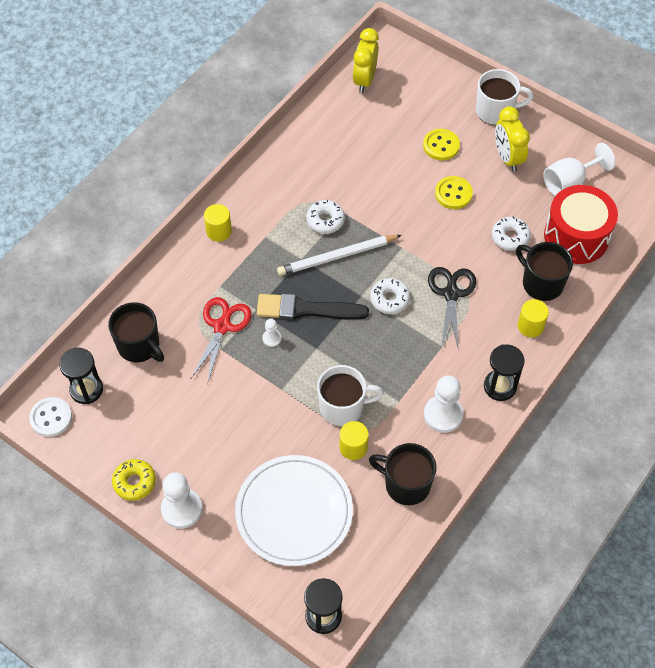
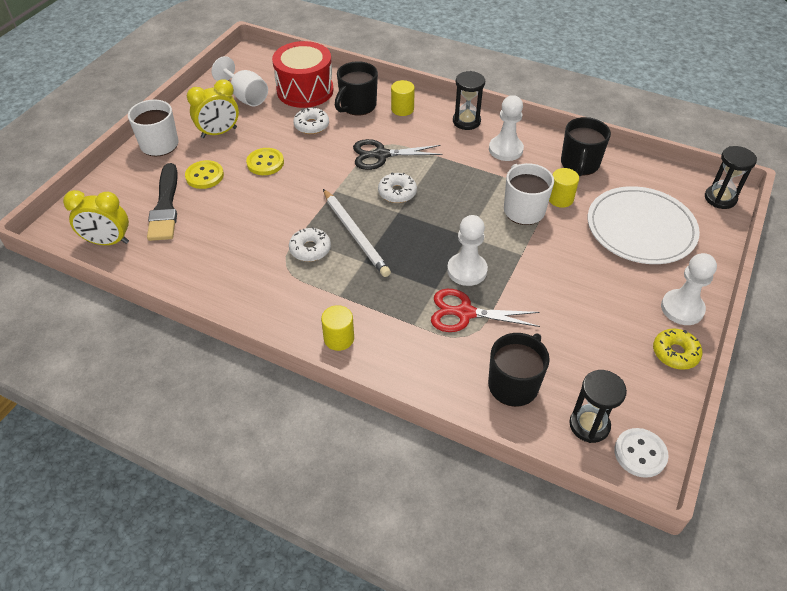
camera: 100 degrees left, 10 degrees down
(272, 338) = (467, 270): white pawn -> white pawn, size x2.00
(306, 309) = (425, 249): black brush -> black brush (165, 206)

